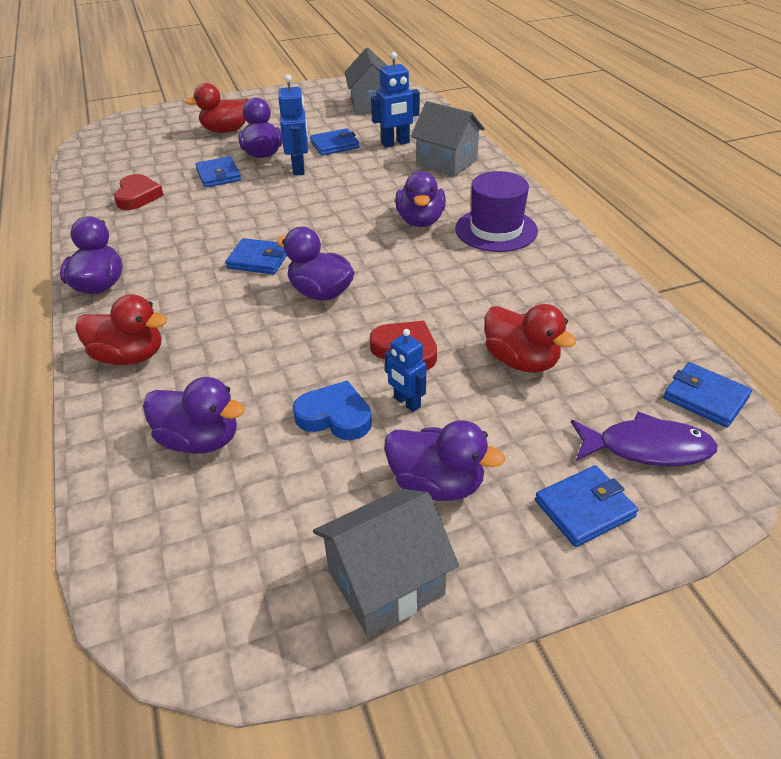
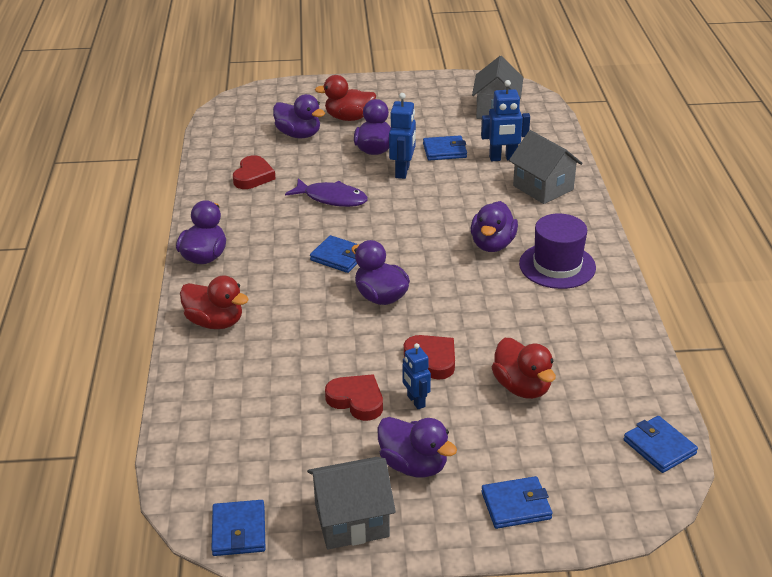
camera: 15 degrees right, 5 degrees down
(200, 440) = (251, 397): purple duck -> purple duck (298, 134)
(218, 175) = (328, 166): blue wallet -> blue wallet (239, 531)
(335, 416) = (356, 400): blue heart -> red heart
(647, 448) = (588, 474): purple fish -> purple fish (332, 198)

